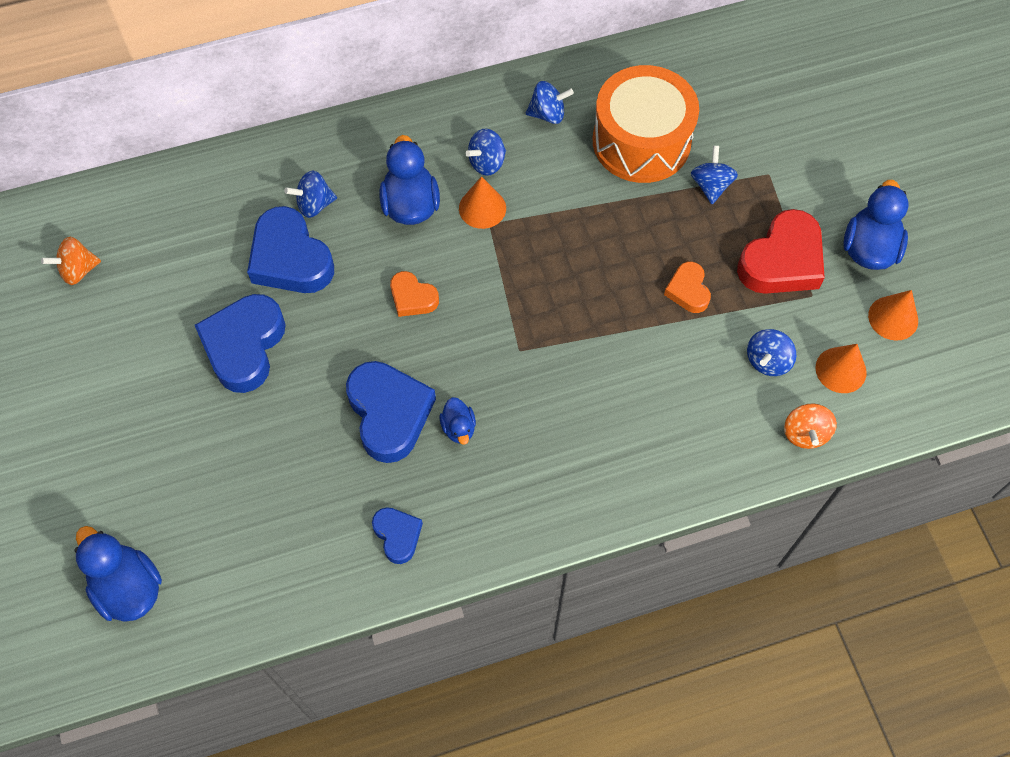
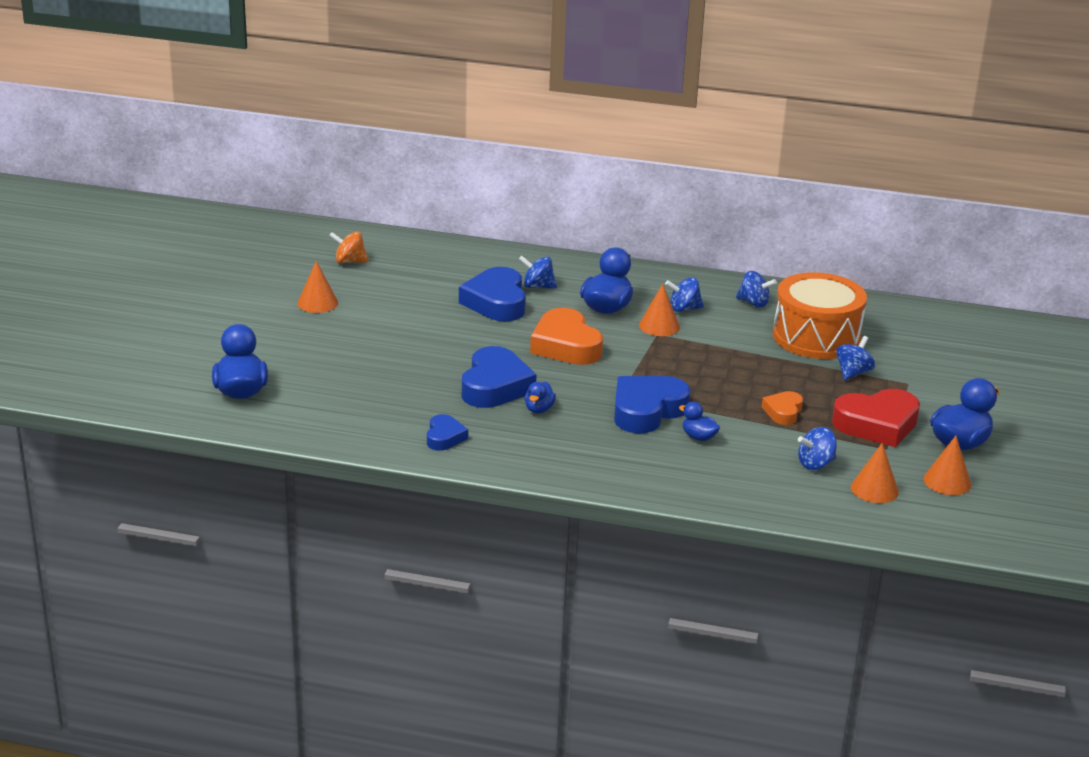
camera: 30 degrees right, 35 degrees down
(97, 371) = (317, 303): none -> orange cone
(244, 346) = (425, 326): blue heart -> blue heart (647, 411)
(412, 298) = (565, 345): orange heart -> orange heart, size x1.86
(638, 381) = (698, 437): none -> blue duck
(805, 433) = (811, 507): orange spinning top -> none

